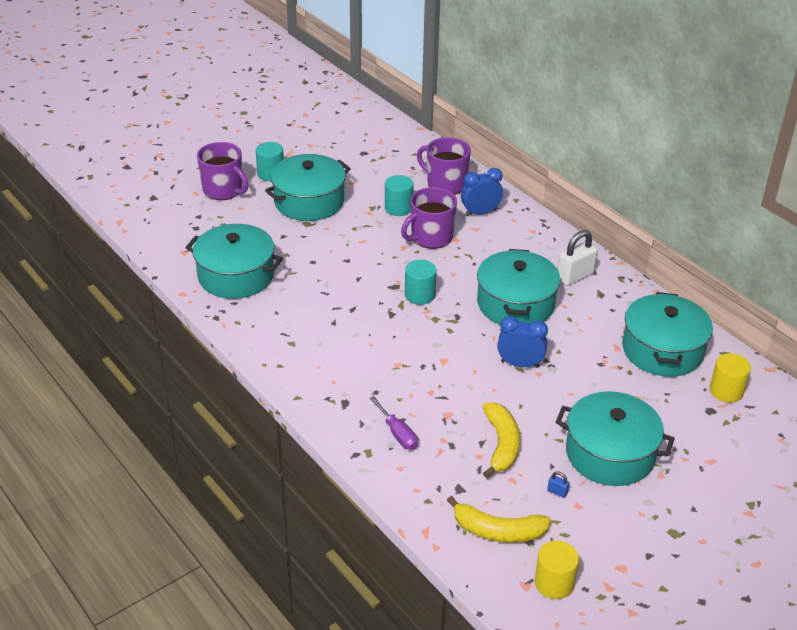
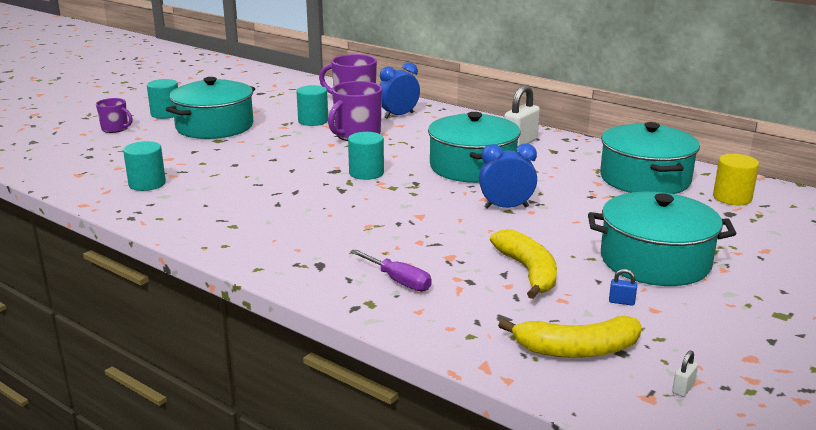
camera: 15 degrees left, 15 degrees down
(223, 190) = (115, 129): purple mug -> purple mug, size x0.58
(236, 275) = (147, 184): turquoise pot -> turquoise cylinder
(554, 583) = (683, 388): yellow cylinder -> white padlock

